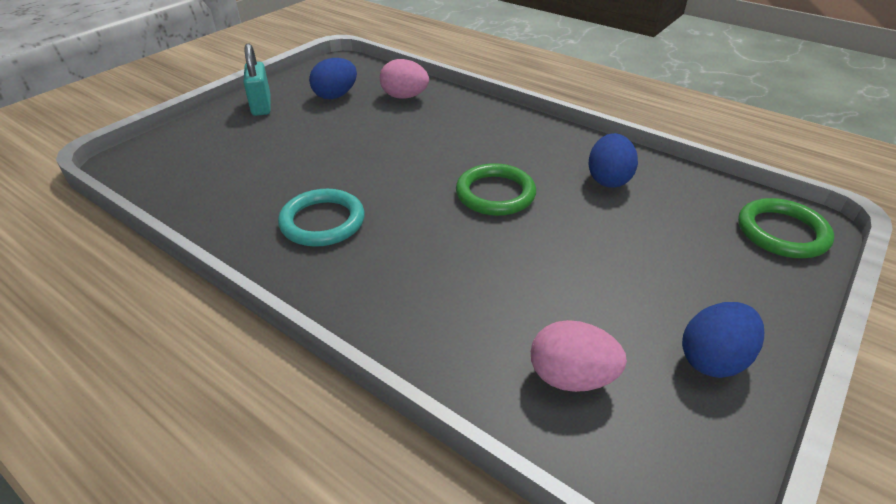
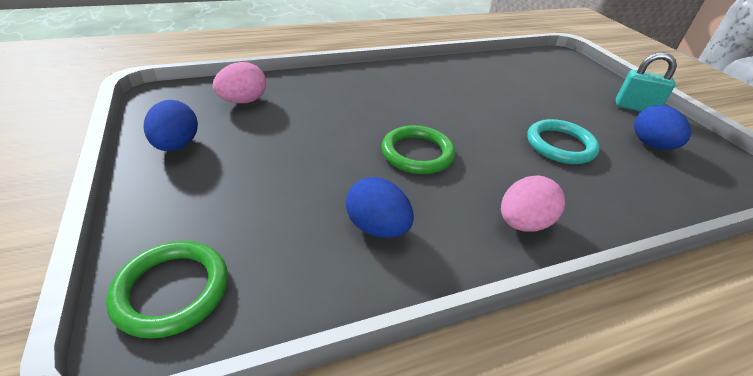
camera: 120 degrees right, 0 degrees up
(322, 222) = (446, 85): turquoise ring -> turquoise ring (560, 145)
(404, 97) = (638, 182): pink egg -> pink egg (523, 223)

